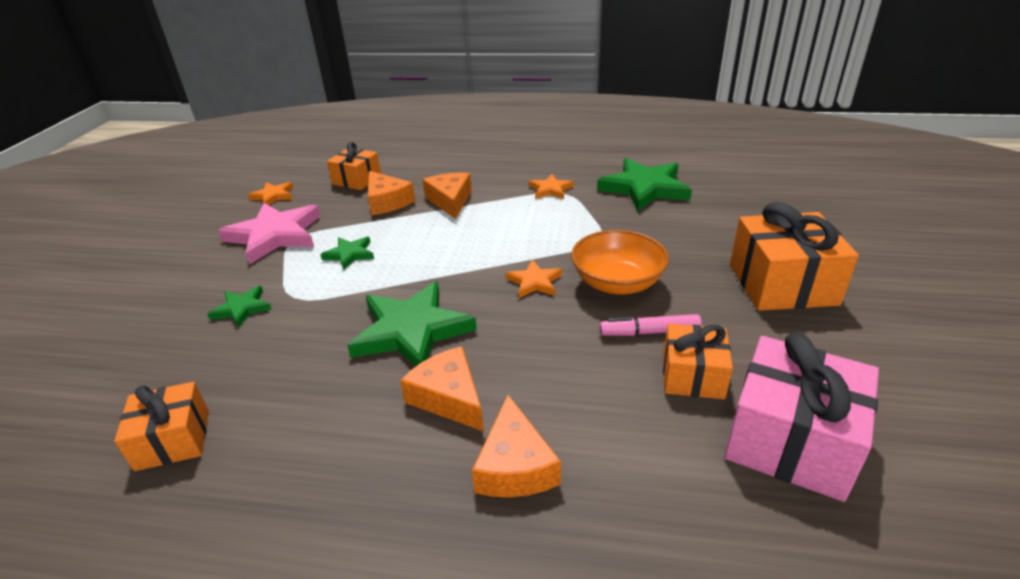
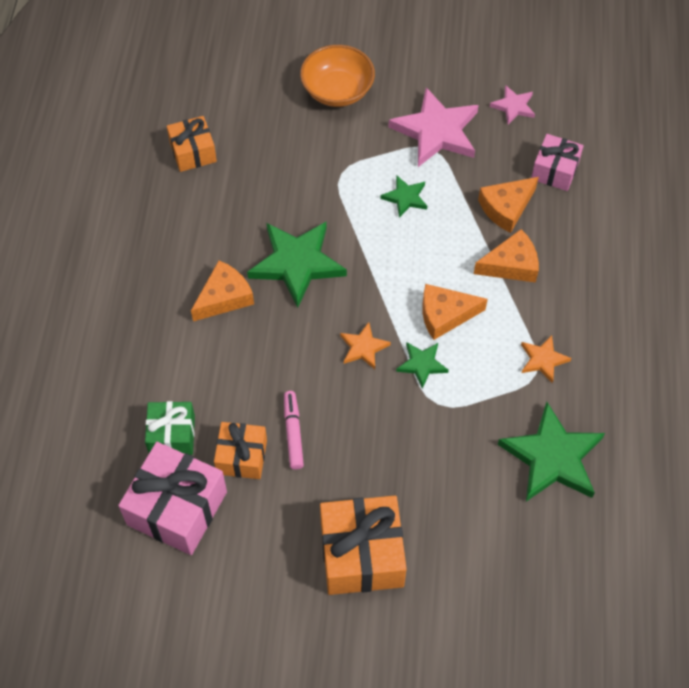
camera: 85 degrees right, 25 degrees up
(242, 308) = (325, 143): green star -> green star (422, 364)
(273, 196) = (513, 106): orange star -> pink star
(357, 180) = (555, 170): orange gift -> pink gift
(514, 466) = (164, 341): orange cheese -> orange cheese (445, 315)
(617, 283) = (362, 414): orange bowl -> orange bowl (337, 90)
(676, 450) = (172, 435): none -> green gift

